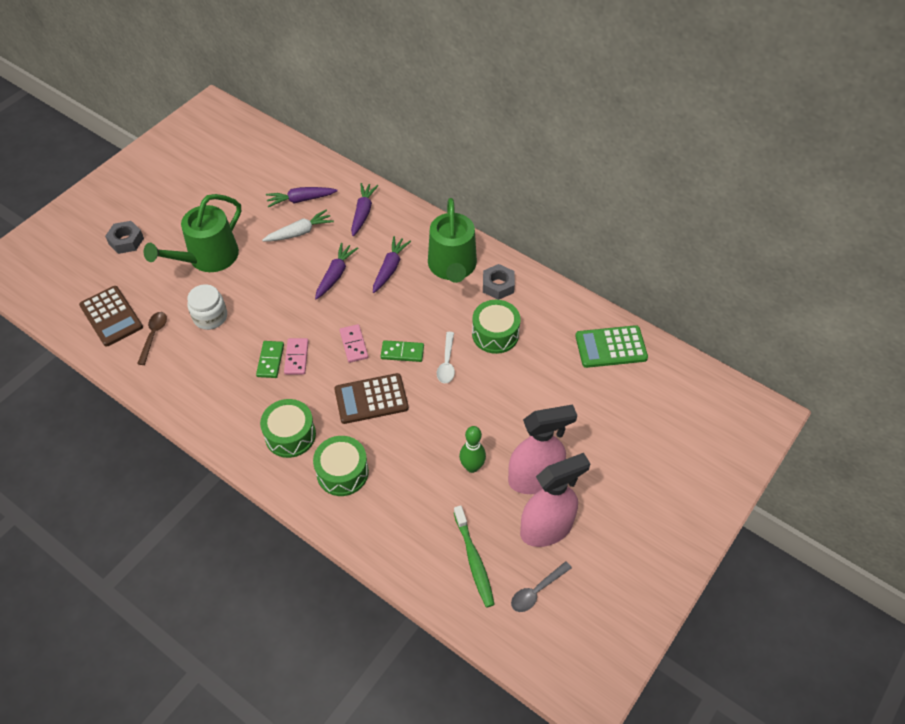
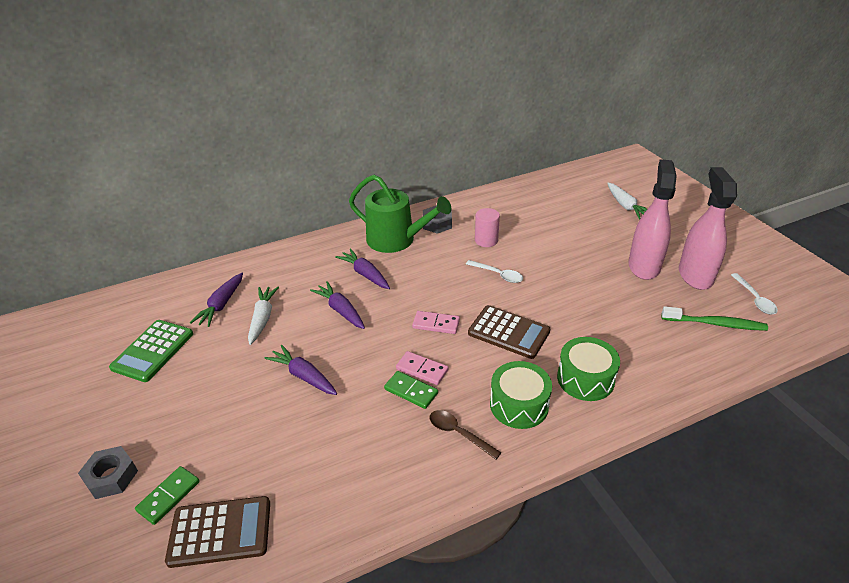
camera: 60 degrees left, 15 degrees down
(153, 336) = (292, 491): brown spoon -> brown spoon (459, 433)
(208, 258) = (222, 401): green watering can -> none
(210, 317) = (310, 425): white jar -> none
(363, 213) = (283, 270): purple carrot -> purple carrot (304, 376)
(371, 399) = (508, 332): brown calculator -> brown calculator turned 75 degrees counterclockwise
(402, 352) = (468, 296): green domino -> green domino (169, 496)
(472, 467) = (617, 295): green bowling pin -> none
(495, 334) = (486, 240): green drum -> pink cylinder
(537, 591) = (754, 299): grey spoon -> white spoon
(611, 347) = (538, 194): green calculator -> green calculator (153, 351)
(642, 435) = (626, 206): none -> white carrot

